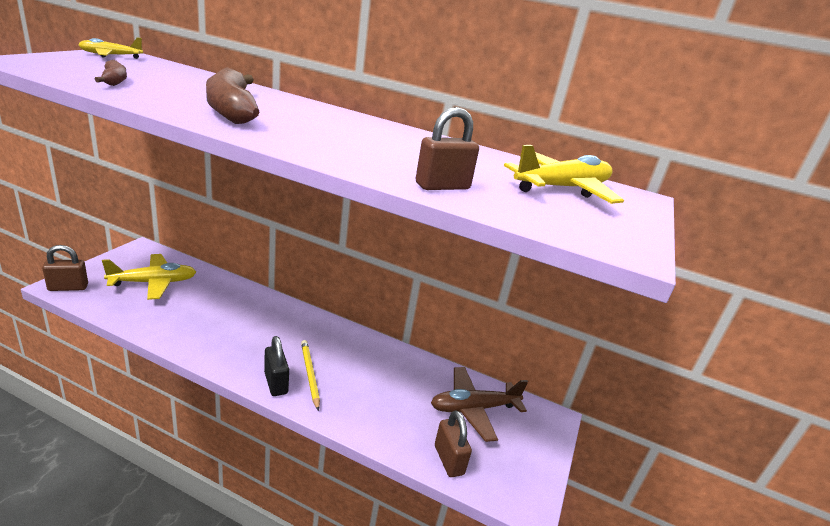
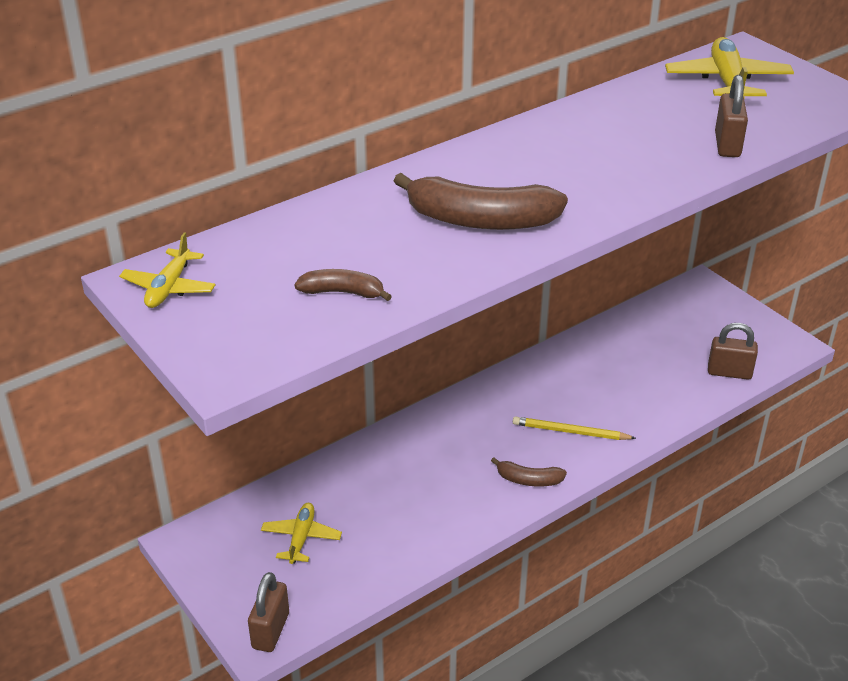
camera: 55 degrees left, 10 degrees up
(153, 283) = (301, 538): yellow plane -> yellow plane, size x0.61
(244, 363) = (528, 480): none -> brown banana
(276, 383) = (574, 461): black padlock -> none
(473, 409) = (670, 331): brown plane -> none

